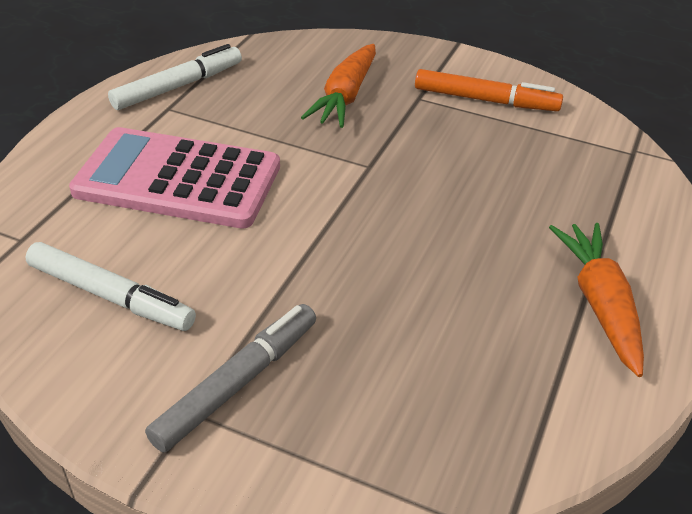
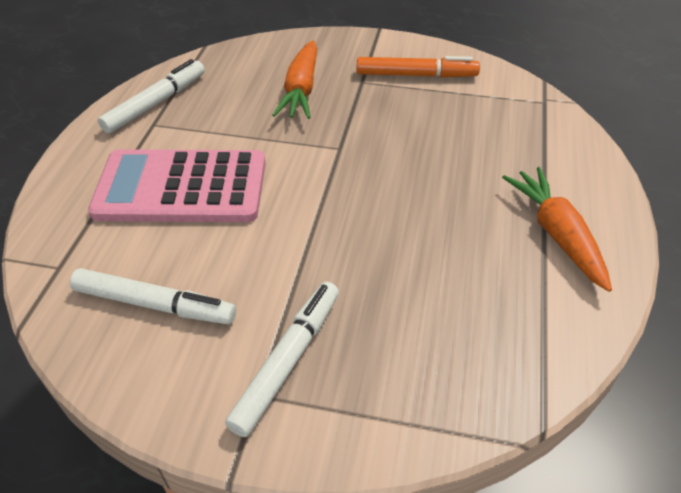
camera: 10 degrees left, 5 degrees up
(237, 383) = (288, 361): grey marker -> white marker

